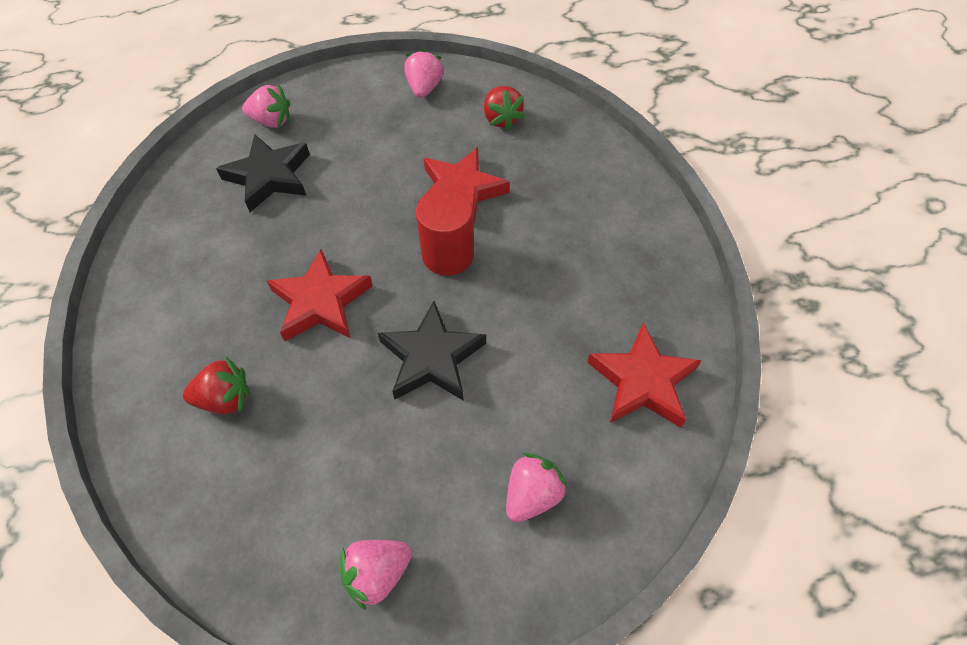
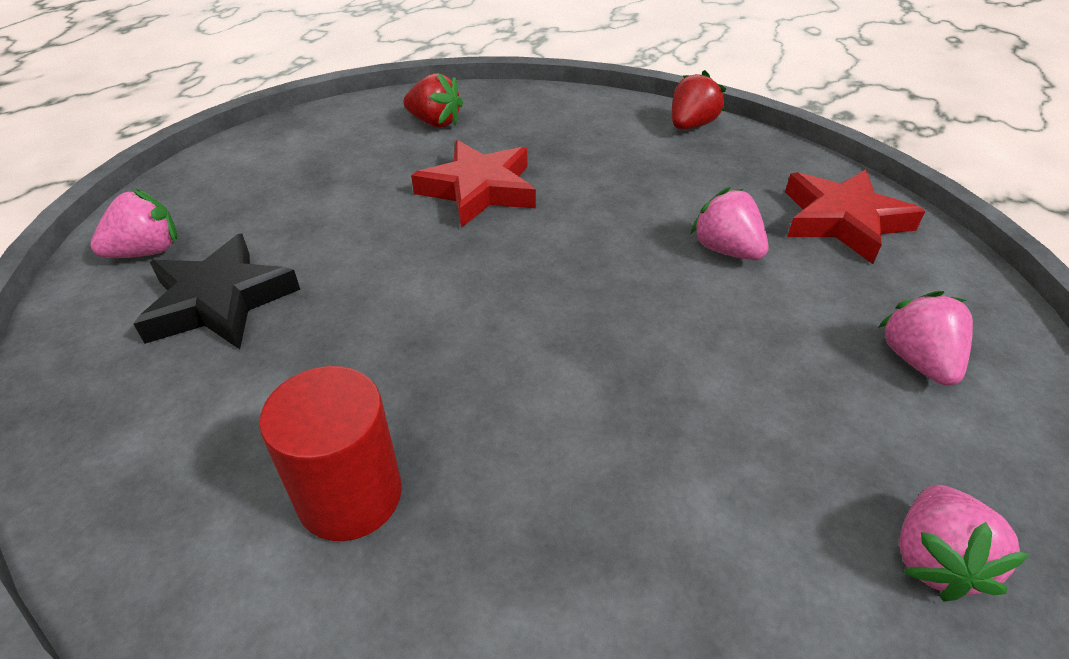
camera: 45 degrees left, 15 degrees down
(225, 398) = (496, 560): red strawberry -> red strawberry (691, 125)
(320, 302) = (469, 369): red star -> none
(424, 88) = (315, 137): pink strawberry -> pink strawberry (726, 250)
(432, 358) = (663, 329): black star -> none
(447, 255) = (544, 242): red cylinder -> red cylinder (350, 495)

